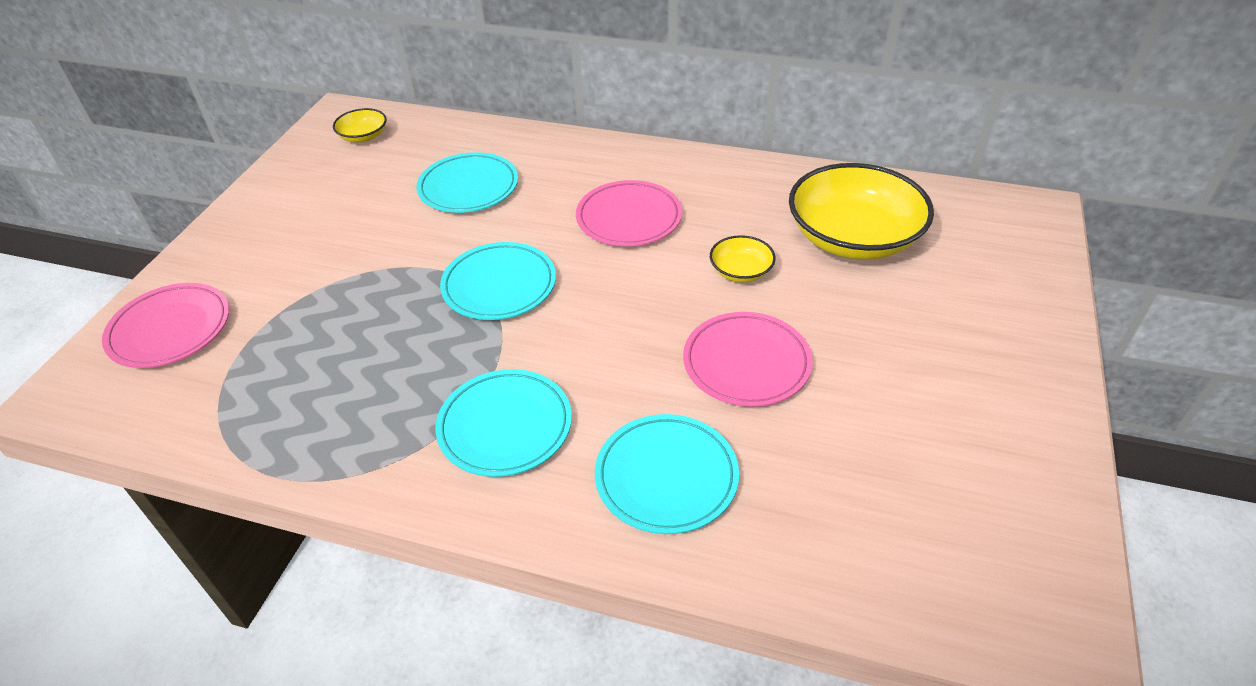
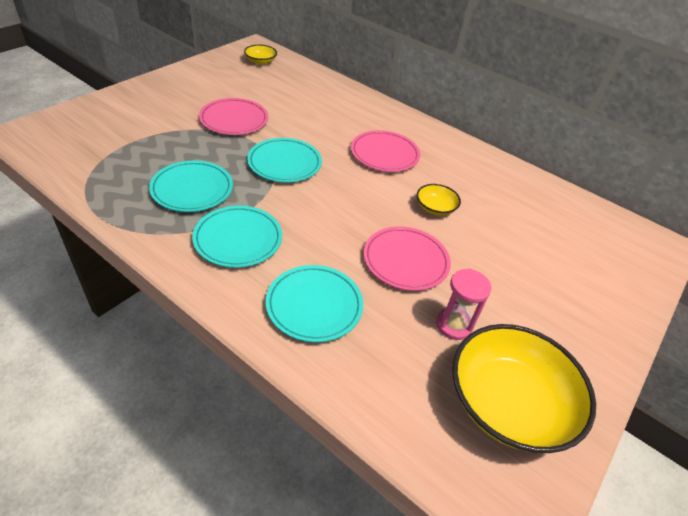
camera: 15 degrees right, 0 degrees up
(170, 329) = (96, 122): pink plate -> pink plate (234, 120)
(468, 187) = (301, 106): turquoise plate -> turquoise plate (192, 189)
(853, 237) = (521, 215): yellow bowl -> yellow bowl (509, 403)
(855, 426) = (453, 325): none -> pink hourglass

